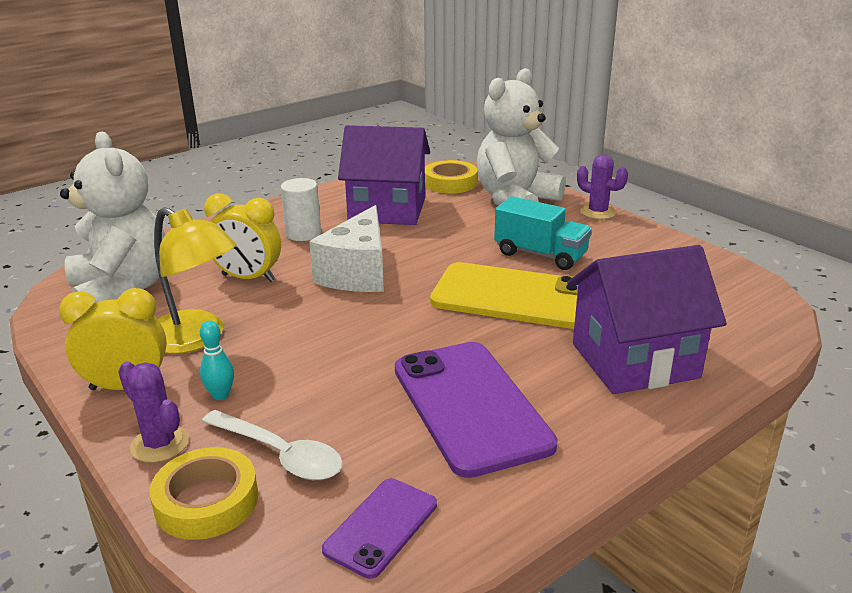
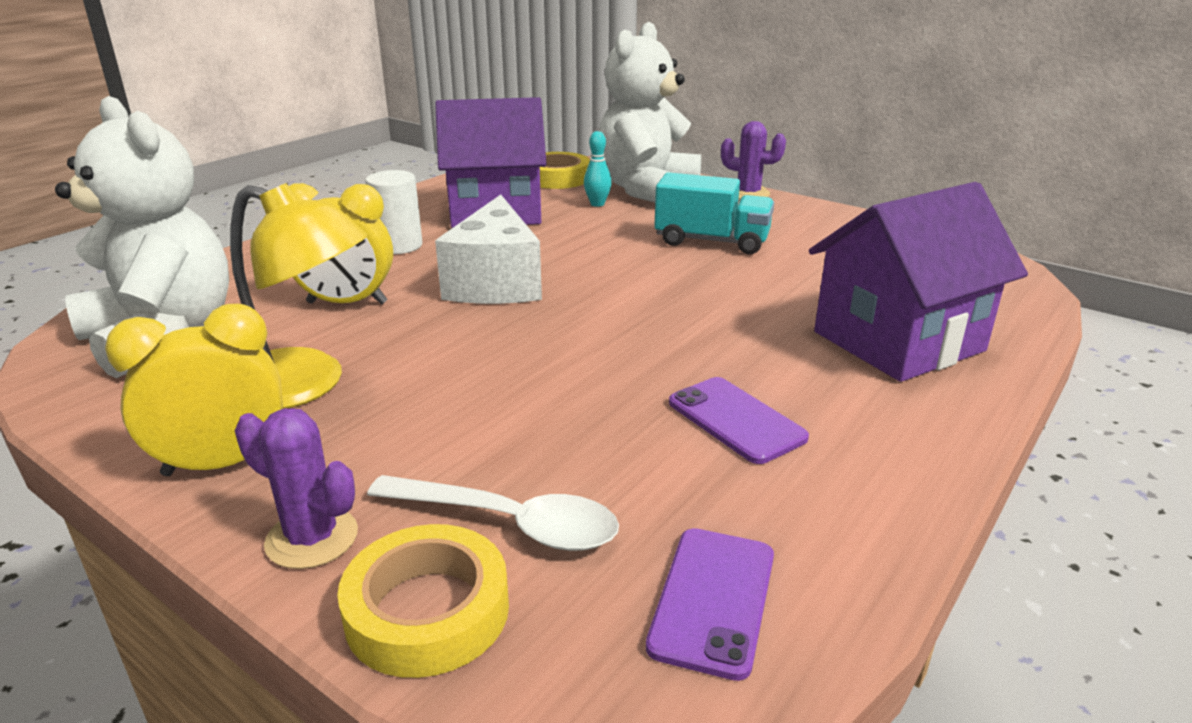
camera: 15 degrees left, 0 degrees up
(220, 395) = (377, 455): turquoise bowling pin -> turquoise bowling pin (597, 204)
(470, 406) = (736, 420): purple phone -> purple phone, size x0.52
(513, 297) = (708, 288): yellow phone -> none

